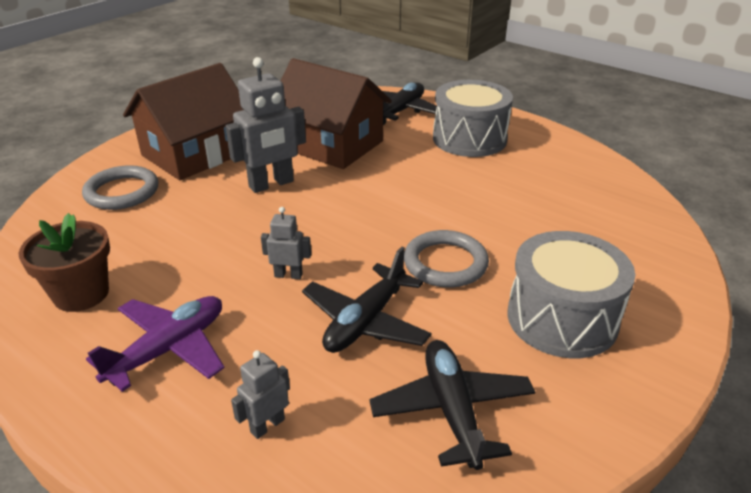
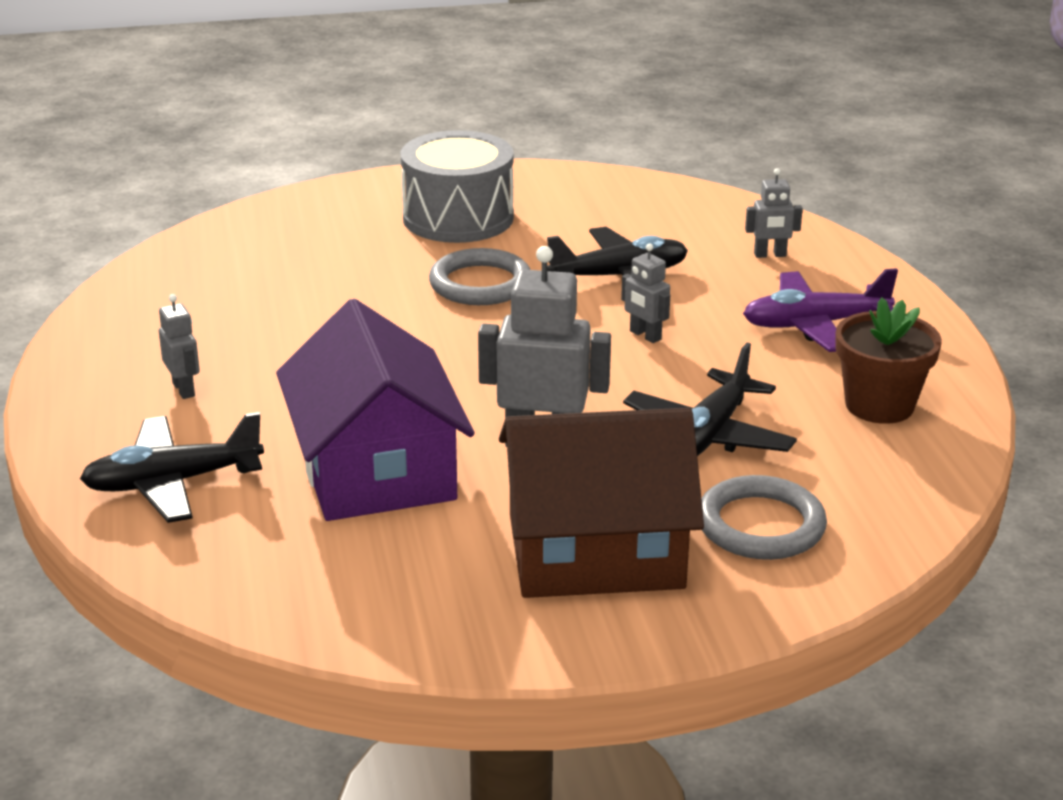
camera: 140 degrees left, 5 degrees down
(331, 144) = (376, 470): brown house -> purple house
(452, 410) = (627, 214): black plane -> black plane (708, 435)
(469, 139) = (184, 389): grey drum -> grey robot

